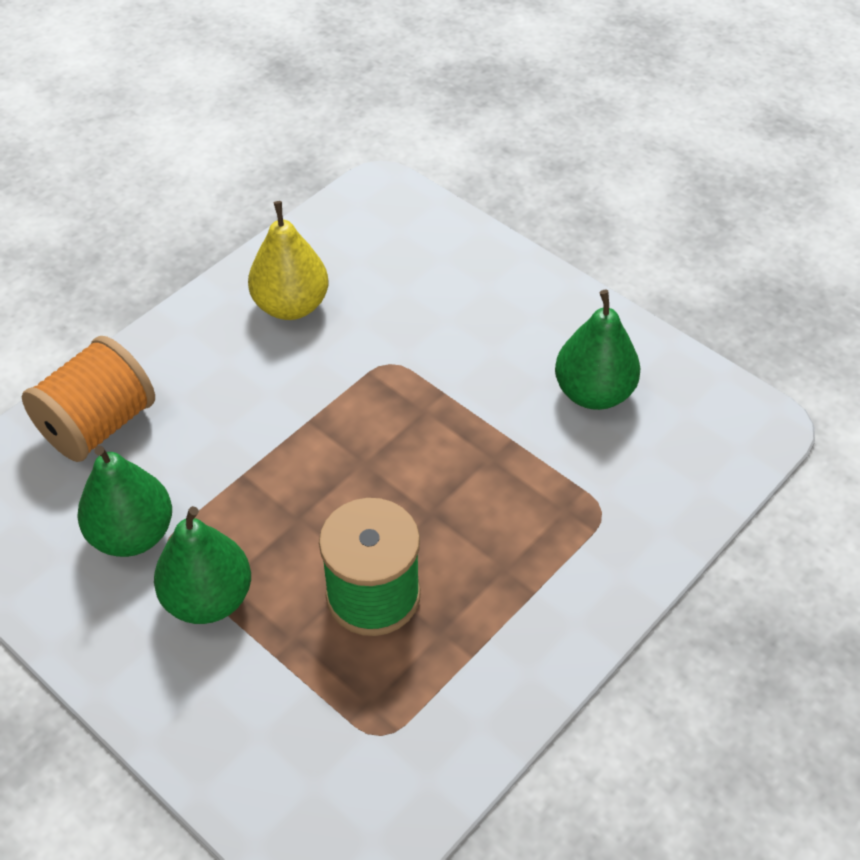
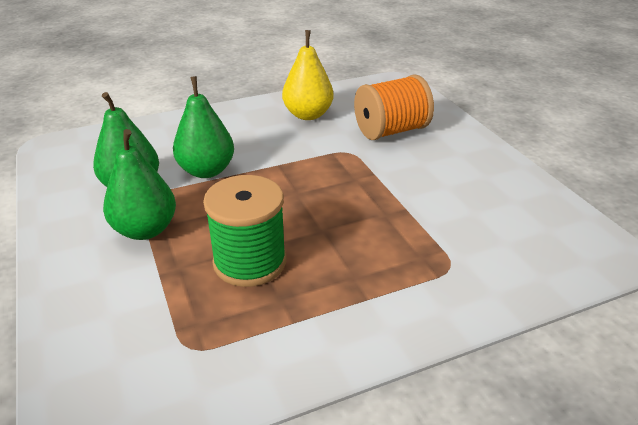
camera: 25 degrees right, 15 degrees down
(98, 425) = (159, 136): orange spool -> orange spool (391, 131)
(593, 393) = (481, 200): green pear -> green pear (206, 171)

